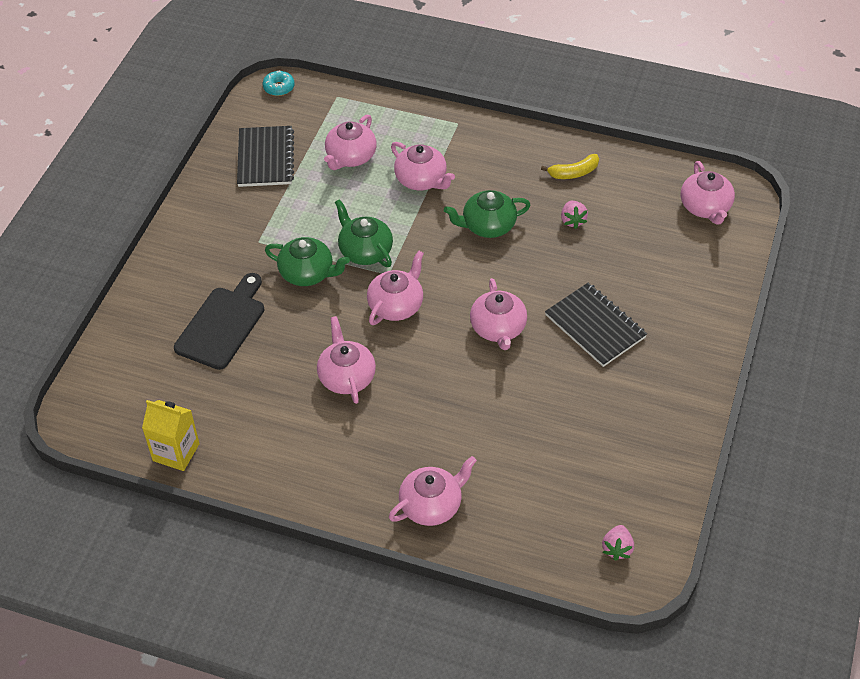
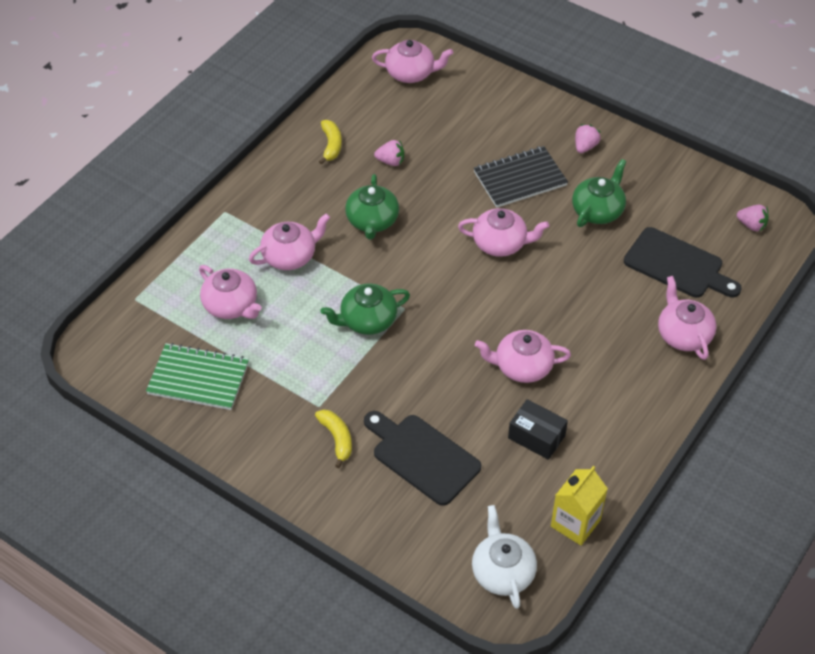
camera: 75 degrees left, 0 degrees up
(113, 407) = (502, 572): none -> white teapot
(227, 262) = (337, 439): none -> yellow banana
(265, 158) = (198, 378): black notebook -> green notebook
(266, 404) = (536, 437): none -> black box
(279, 87) = (93, 347): turquoise donut -> none
(307, 273) = (379, 372): green teapot -> green teapot (598, 211)
(396, 305) = (447, 311): pink teapot -> none
(528, 485) = (677, 265): none -> black cutting board
(669, 373) = (585, 147): none -> pink strawberry

